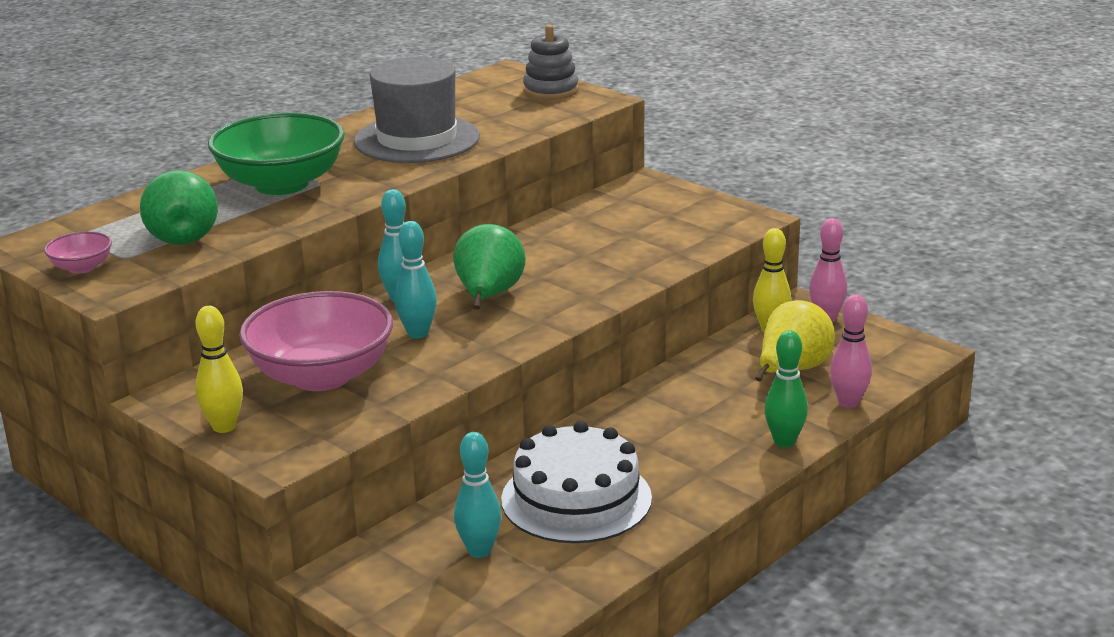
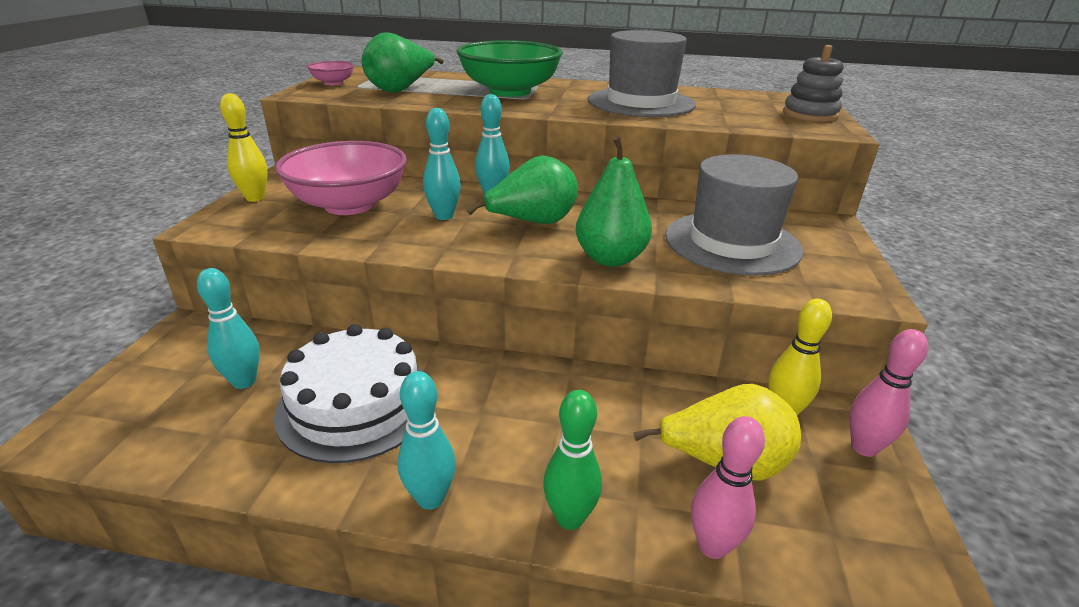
camera: 55 degrees right, 5 degrees up
(596, 285) = (610, 258): none -> green pear
(630, 230) = (732, 243): none -> grey hat
(718, 488) = (430, 498): none -> turquoise bowling pin

